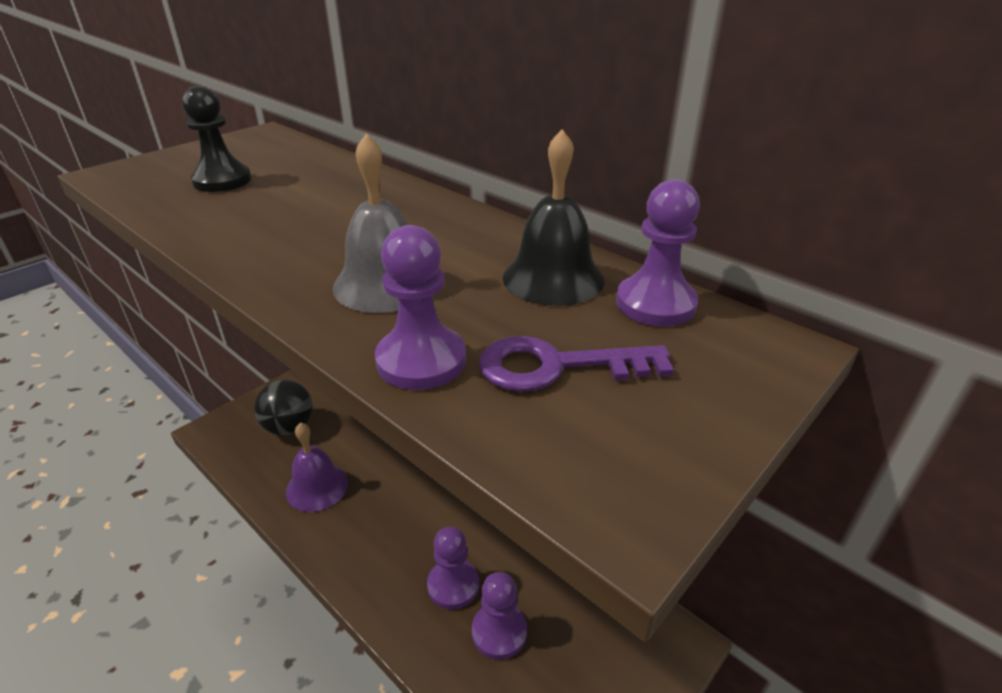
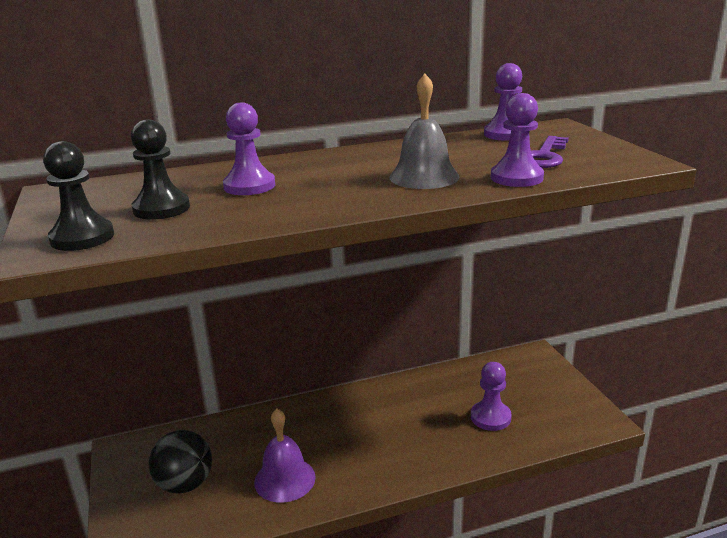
camera: 60 degrees left, 10 degrees down
(144, 175) = (82, 237): none -> black pawn
(453, 585) = (441, 427): purple pawn -> purple pawn (249, 186)
(553, 278) = (459, 145): black bell -> none

